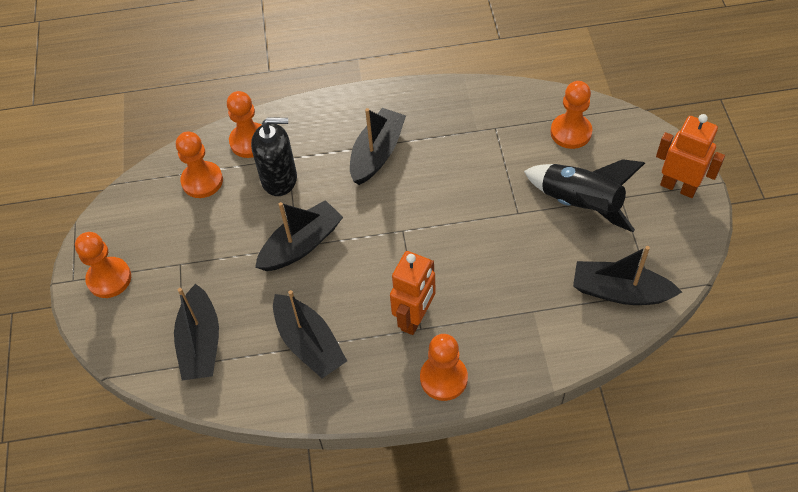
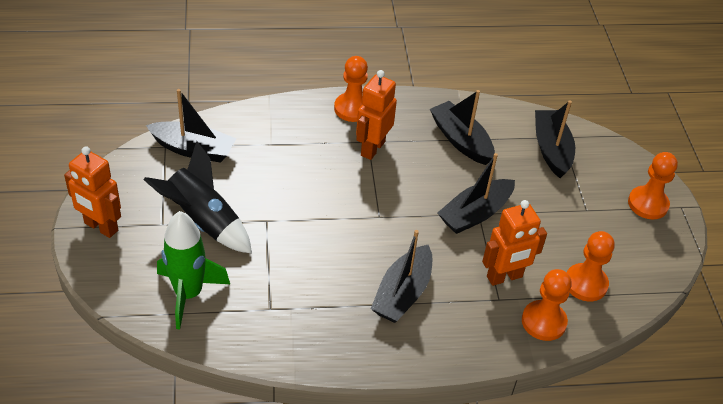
camera: 175 degrees right, 10 degrees down
(279, 179) = (504, 277): black soap dispenser -> orange robot
(571, 132) = (188, 294): orange pawn -> green rocket

